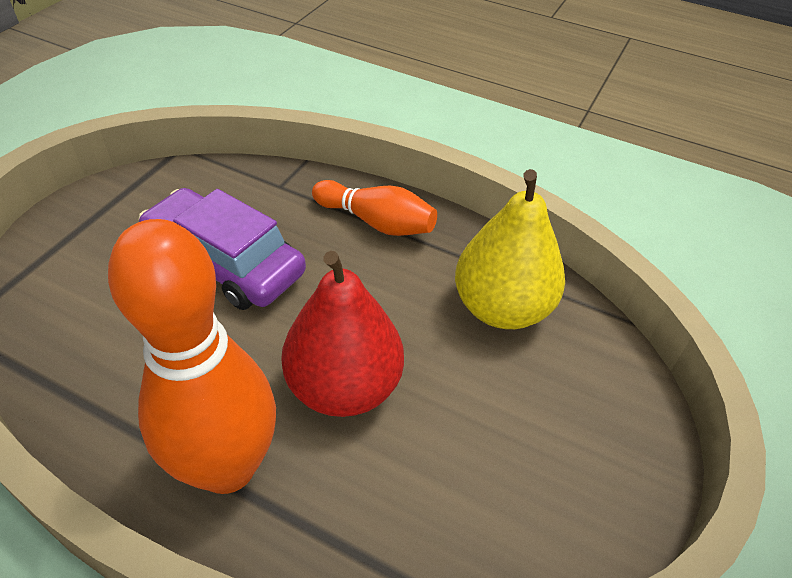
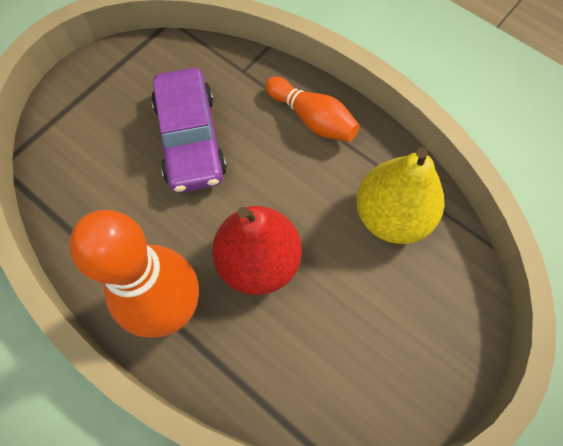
camera: 15 degrees right, 20 degrees up
(225, 262) = (190, 139): purple car -> purple car turned 150 degrees counterclockwise

